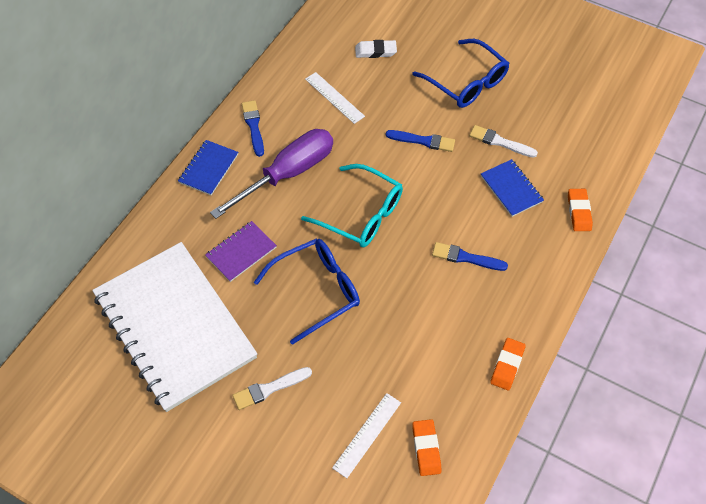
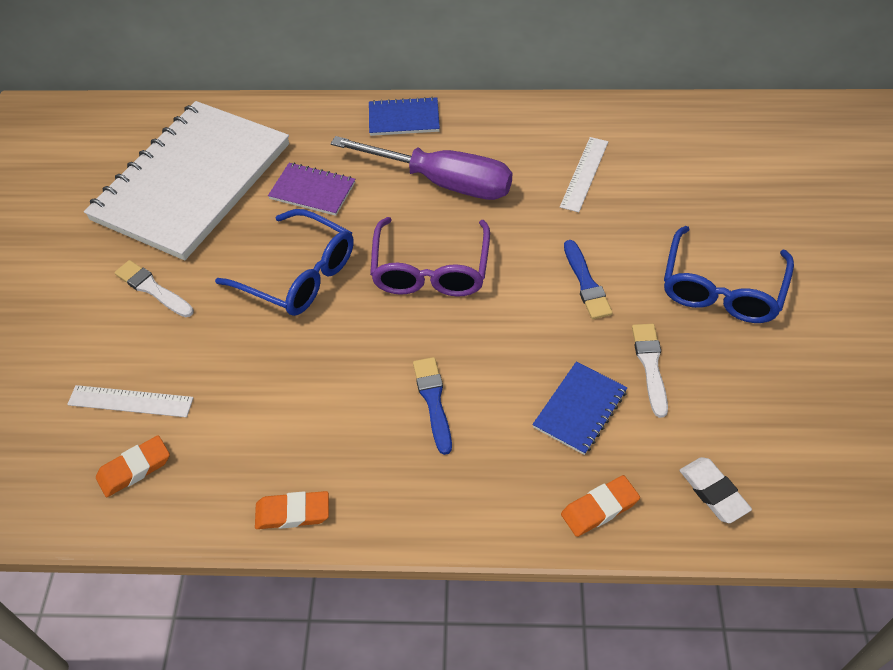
camera: 65 degrees right, 5 degrees down
(253, 126) = (487, 127): blue brush -> none
(362, 215) = (430, 271): turquoise glasses -> purple glasses
(375, 51) = (689, 180): white eraser -> white eraser (713, 492)

